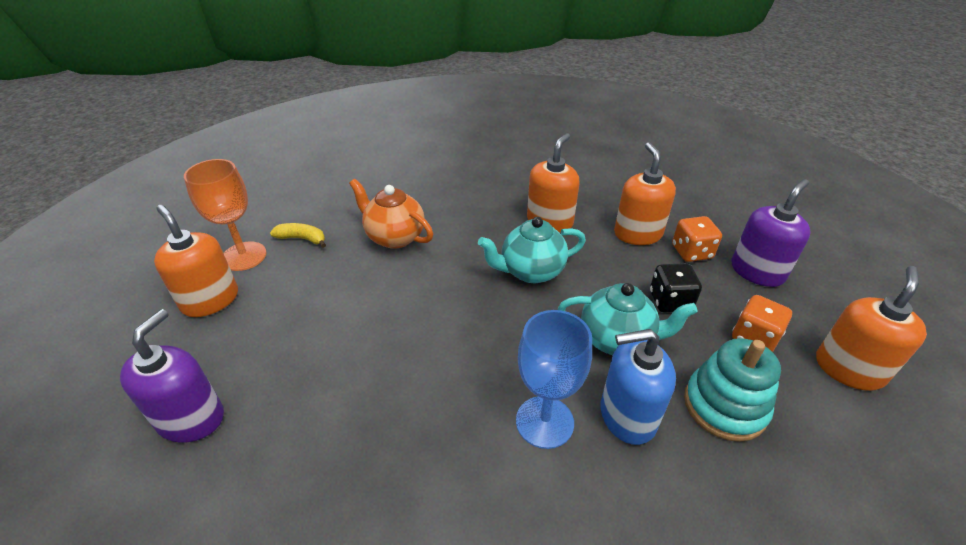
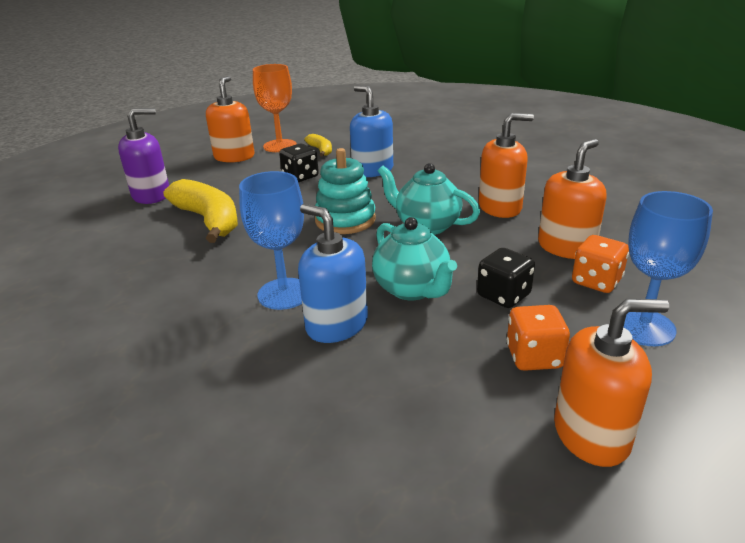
camera: 50 degrees right, 10 degrees down
(330, 399) = (209, 220): none -> yellow banana
(337, 283) = (300, 177): none -> black dice
(394, 237) = (372, 170): orange teapot -> blue soap dispenser
(724, 406) = (415, 369): turquoise stacking toy -> turquoise stacking toy (345, 220)
(757, 271) = (643, 327): purple soap dispenser -> blue goblet

